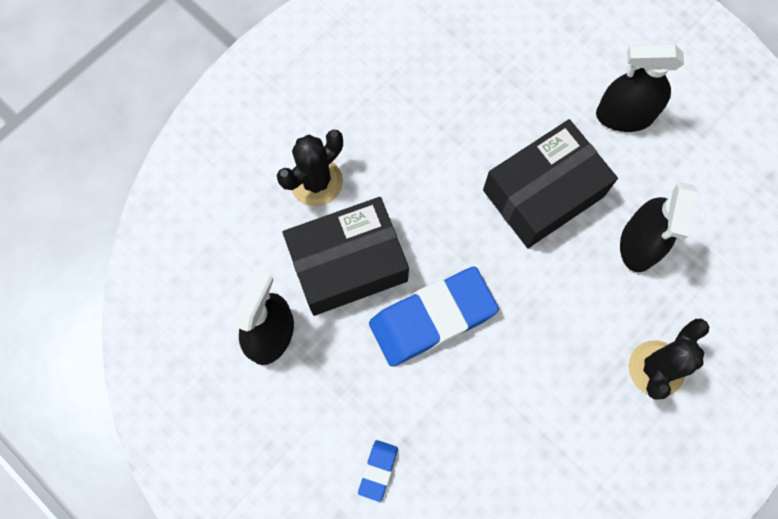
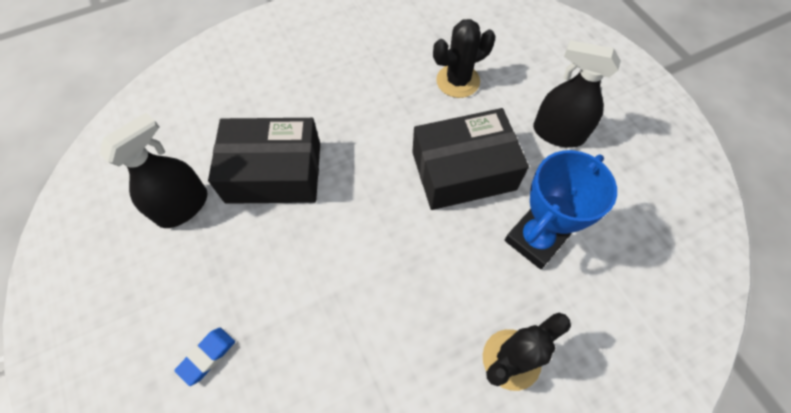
camera: 20 degrees right, 10 degrees down
(316, 181) = (281, 105): black cactus -> black cactus (458, 81)
(432, 318) = (322, 239): blue eraser -> none
(639, 244) = (535, 239): black spray bottle -> blue trophy

